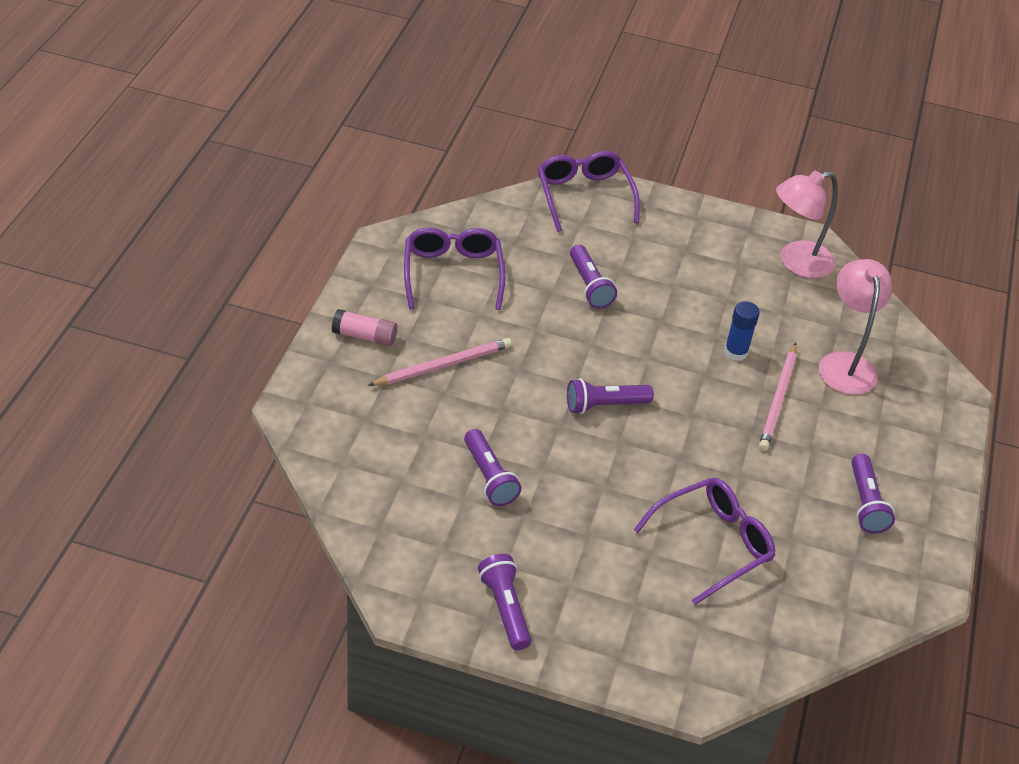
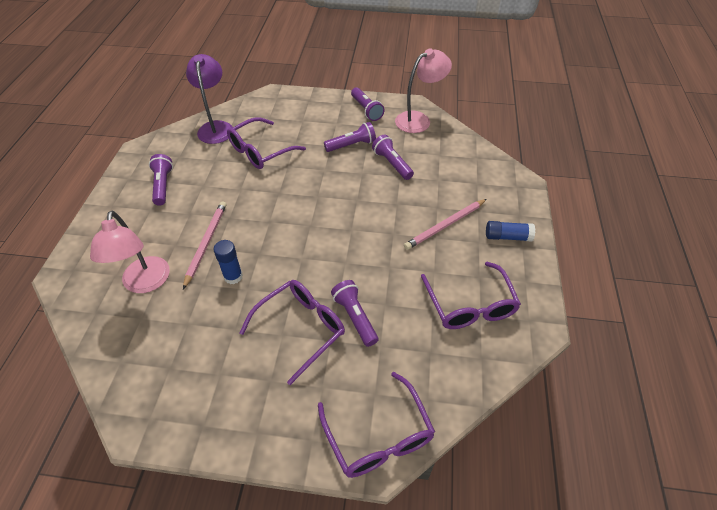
camera: 175 degrees right, 5 degrees up
(364, 336) = (507, 237): pink glue stick -> blue glue stick
(604, 405) = (330, 217): purple flashlight -> purple flashlight (351, 145)
(652, 286) = (301, 328): none -> purple glasses
(796, 262) = (161, 388): pink lamp -> pink lamp (419, 119)
(801, 615) = (216, 127): none -> purple lamp

